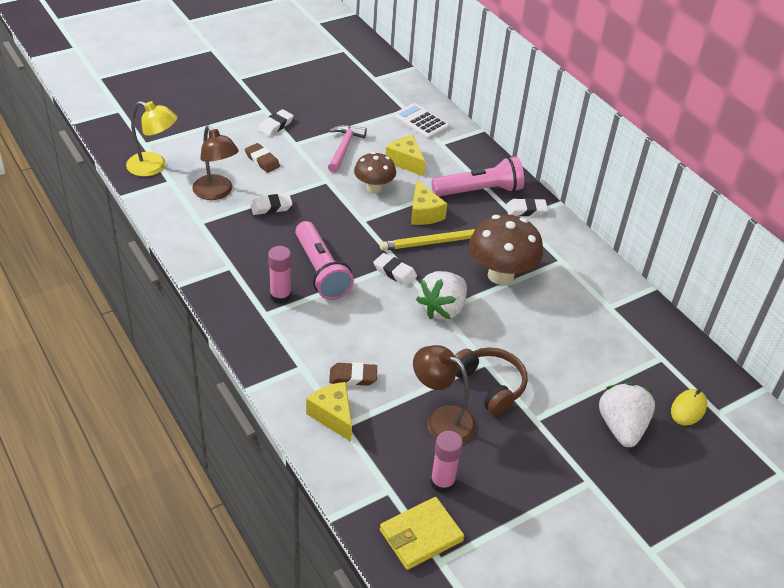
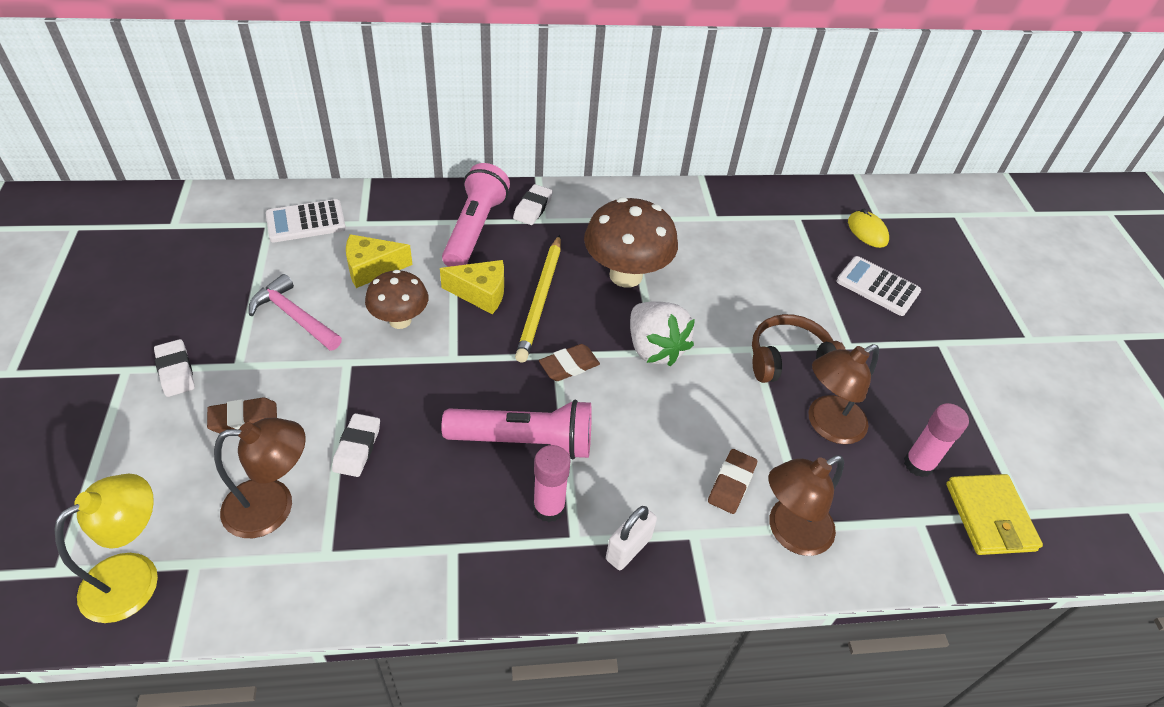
camera: 65 degrees left, 5 degrees up
(273, 339) = (628, 548): none -> white padlock
(333, 416) = (789, 532): yellow cheese -> brown lamp
(394, 272) = (569, 366): white eraser -> brown eraser
(621, 427) = (877, 286): white strawberry -> white calculator

